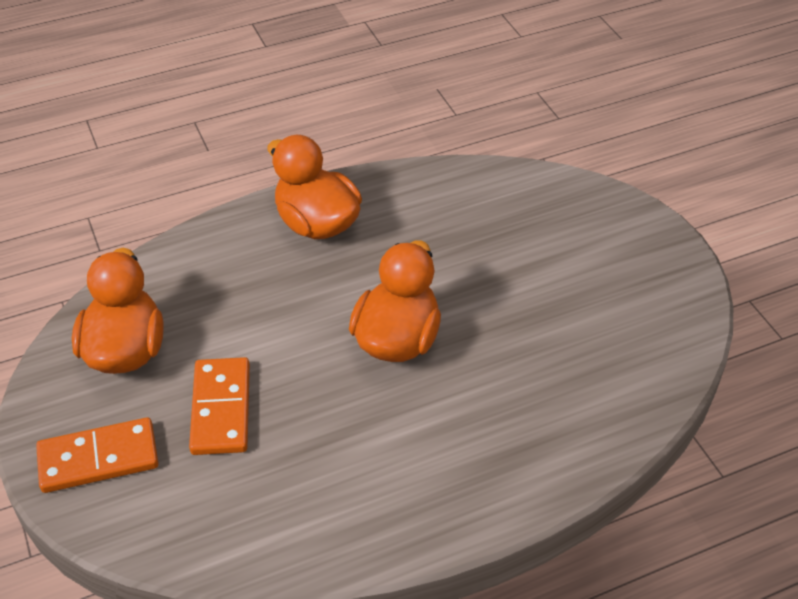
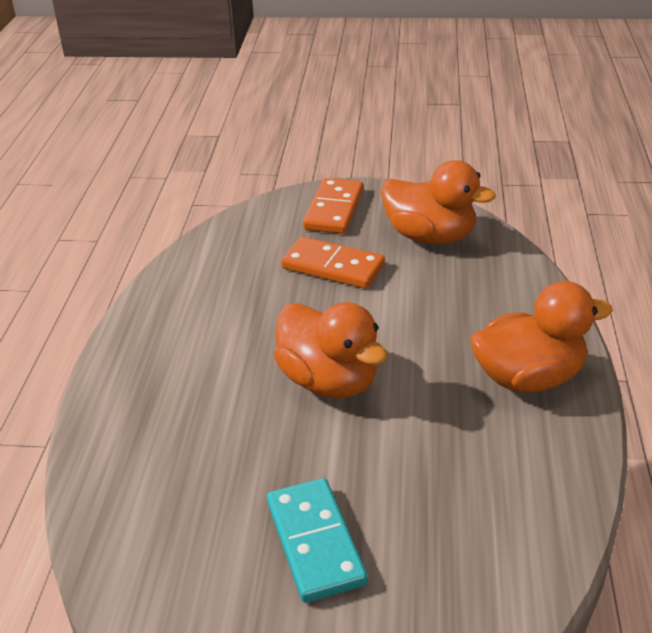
camera: 120 degrees right, 10 degrees down
(560, 280) = (315, 542): none -> turquoise domino

